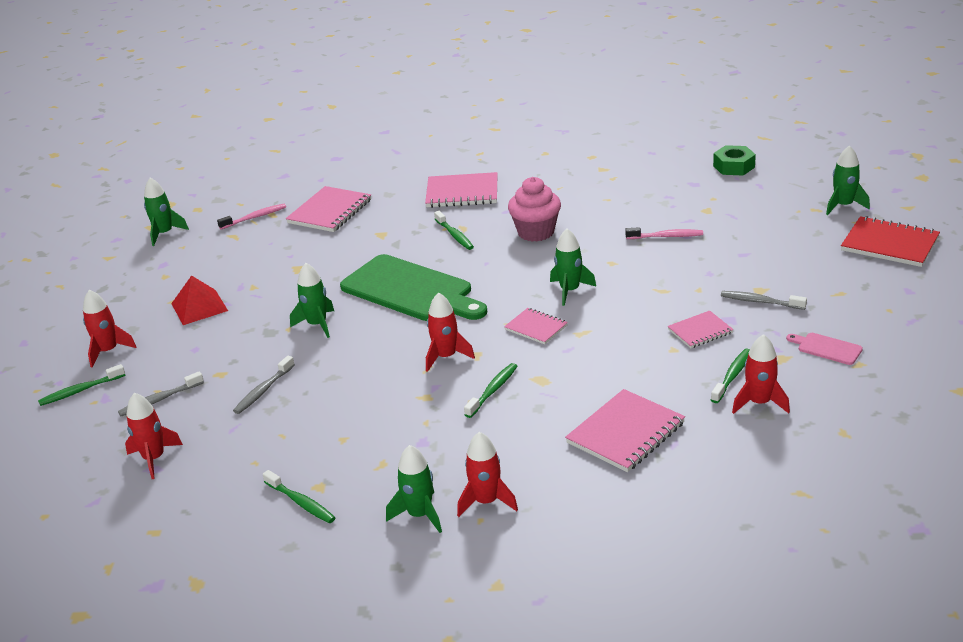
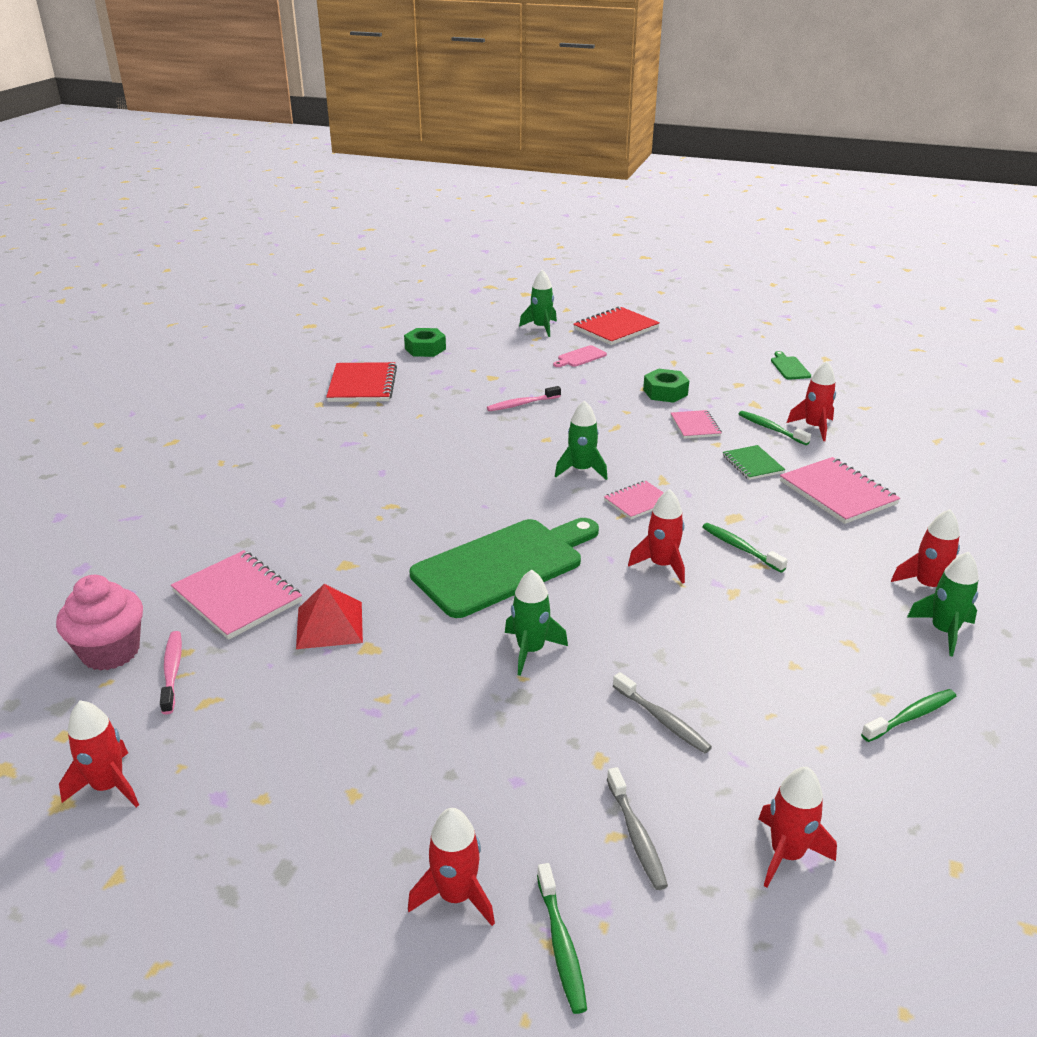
camera: 75 degrees left, 0 degrees up
(164, 234) = (109, 786): green rocket -> red rocket
(199, 307) = (397, 764): red pyramid -> red pyramid (330, 625)
(455, 235) = (403, 514): green toothbrush -> none
(462, 193) = (306, 491): pink notebook -> none
(536, 232) = (447, 465): pink cupcake -> pink cupcake (111, 652)
(638, 162) = (362, 385): none -> red notebook
(647, 376) = (752, 464): none -> green notebook
(666, 236) = (522, 404): pink toothbrush -> pink toothbrush turned 135 degrees counterclockwise
(760, 302) = (665, 392): grey toothbrush -> green nut
(827, 348) = (749, 385): pink cutting board -> pink cutting board (580, 357)
(904, 367) = (789, 367): none -> green cutting board

